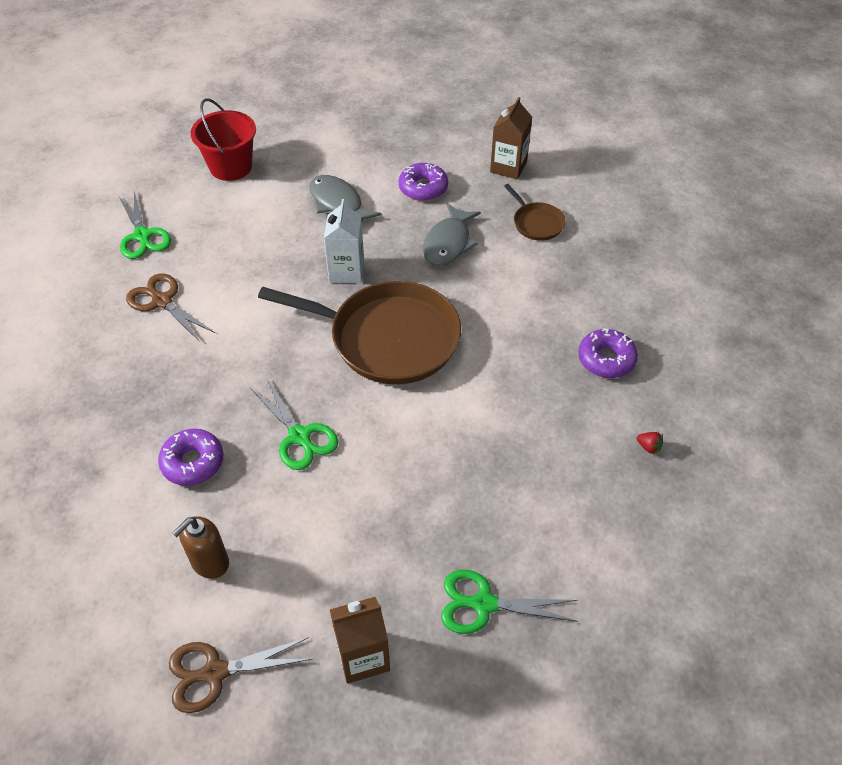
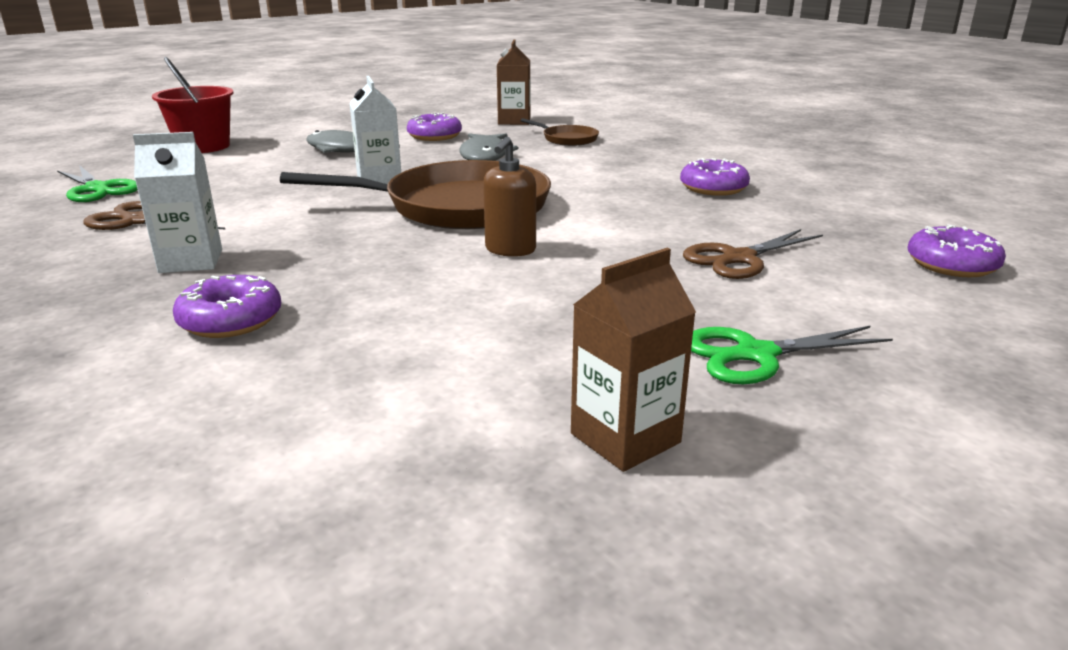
camera: 20 degrees left, 25 degrees down
(185, 375) = (191, 261): none -> white carton
(210, 562) = (300, 400): brown soap dispenser -> brown soap dispenser (510, 250)
(214, 673) = (369, 517): brown scissors -> brown scissors (738, 259)
(300, 437) = (387, 278): green scissors -> none
(648, 447) = (817, 224): red strawberry -> none
(705, 539) = (951, 264): none -> purple donut

